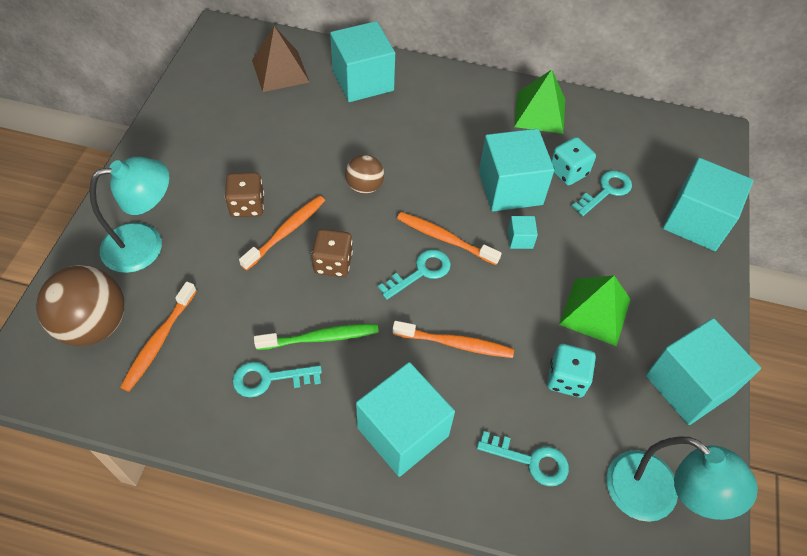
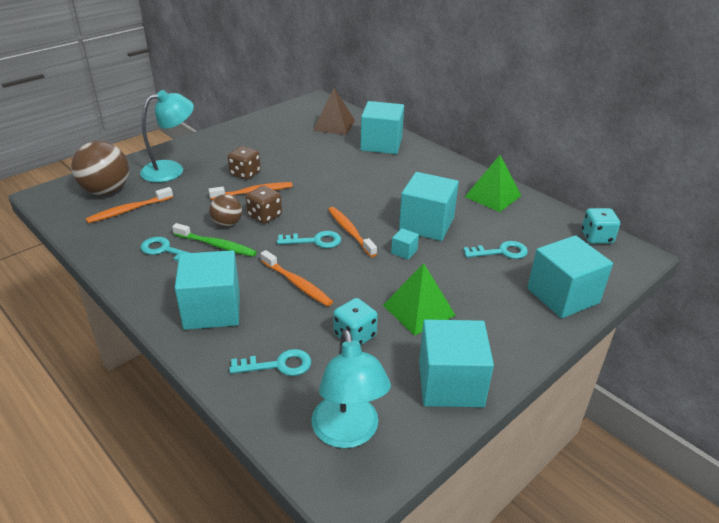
camera: 35 degrees right, 20 degrees down
(145, 244) = (171, 169): turquoise lamp -> turquoise lamp turned 45 degrees counterclockwise
(364, 186) = (326, 190): brown ball -> brown ball (227, 223)
(530, 460) = (278, 365): turquoise key -> turquoise key turned 60 degrees counterclockwise
(568, 172) = (481, 232): turquoise dice -> turquoise dice (596, 237)

